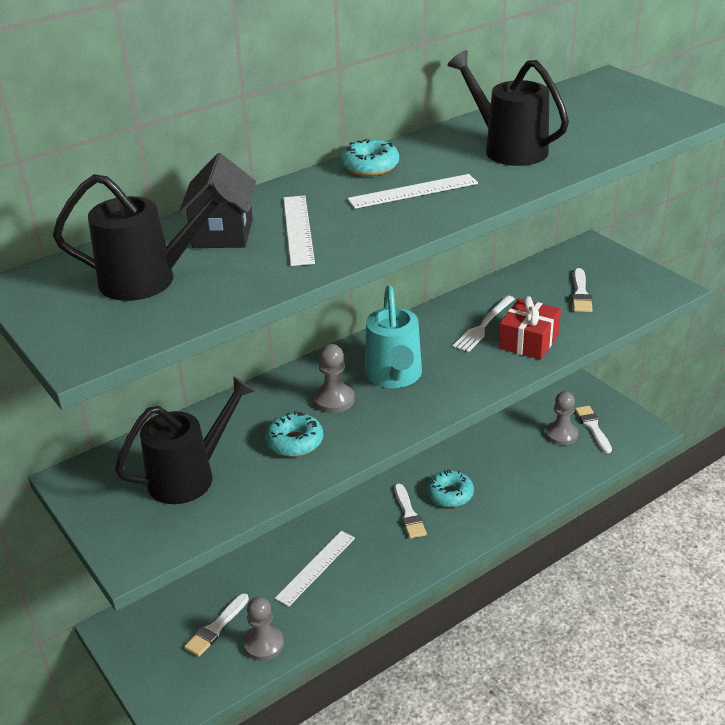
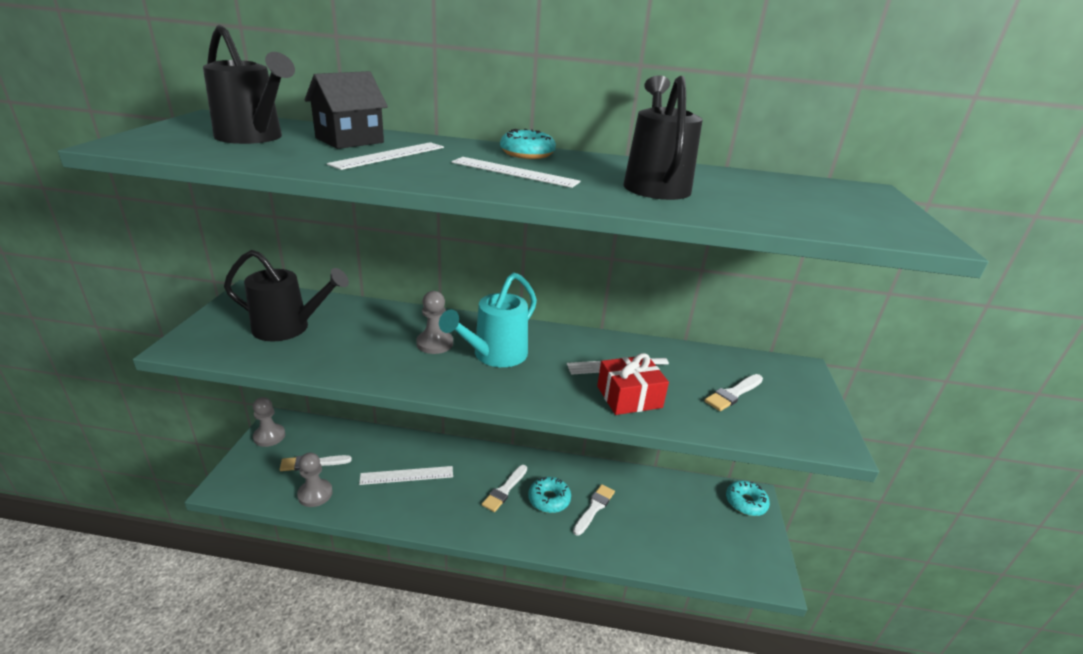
camera: 40 degrees right, 5 degrees down
(294, 442) = (368, 349): turquoise donut -> turquoise donut (745, 502)
(561, 434) = (689, 524): grey pawn -> grey pawn (269, 436)
(593, 427) = (724, 539): white brush -> white brush (594, 508)

